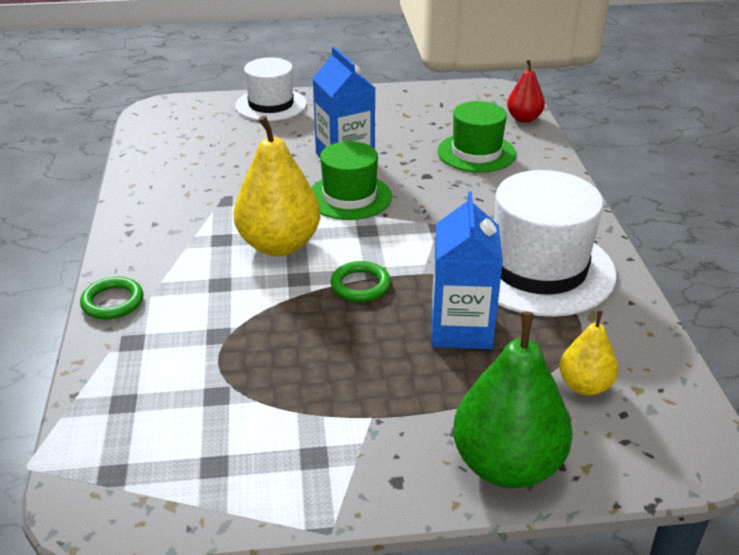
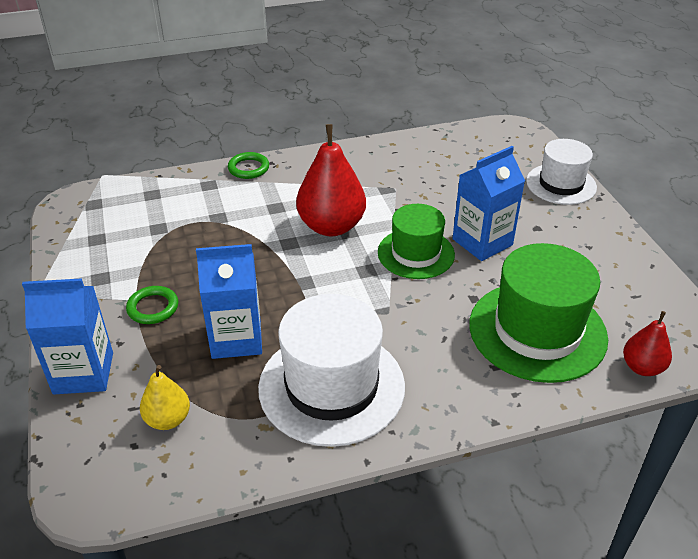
camera: 80 degrees right, 5 degrees up
(279, 245) = (331, 226): yellow pear -> red pear
(360, 285) = (286, 276): green ring -> green ring (153, 308)
(476, 153) = (537, 331): green hat -> green hat, size x1.59
(507, 465) = (83, 373): green pear -> blue carton

